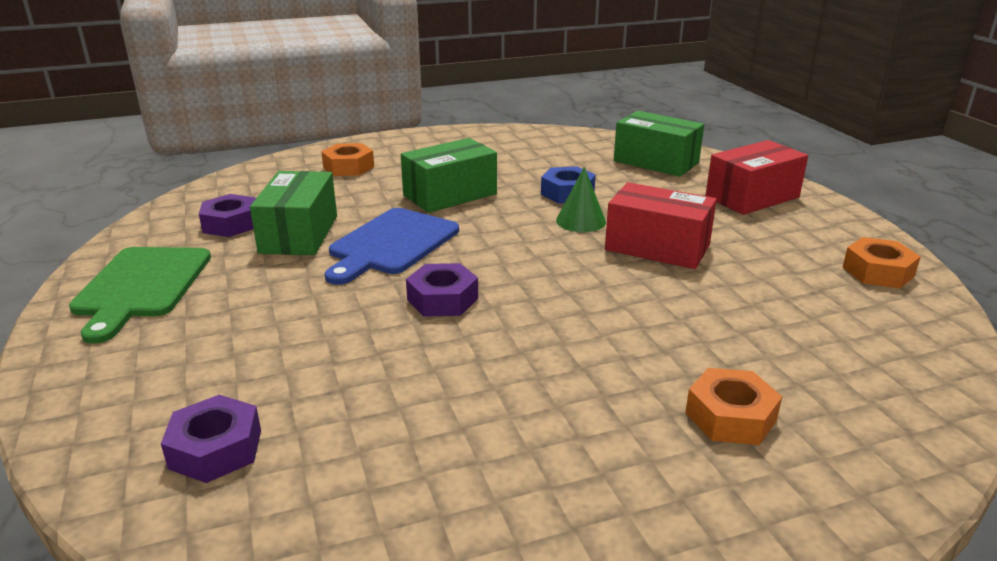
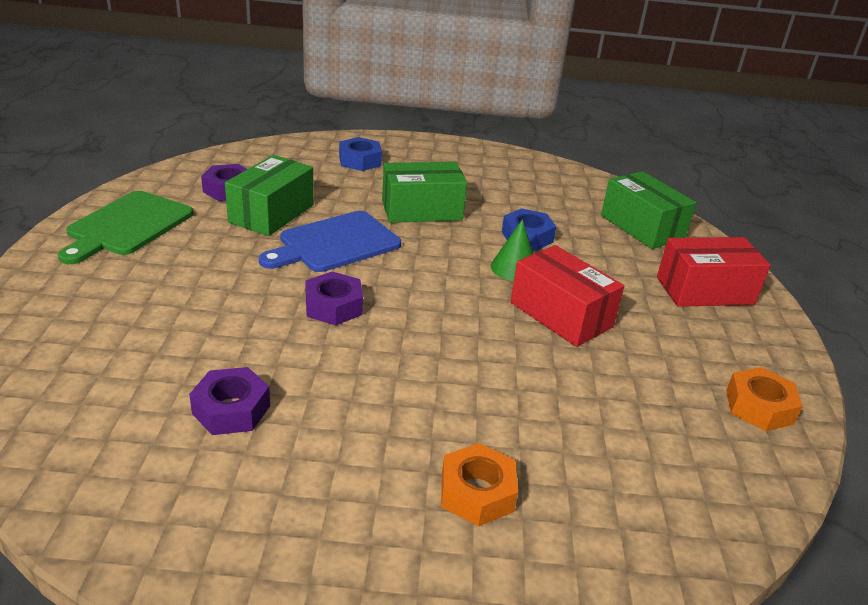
camera: 20 degrees right, 5 degrees up
(216, 449) = (78, 374): purple nut -> purple nut (231, 409)
(348, 167) = (360, 161): orange nut -> blue nut

